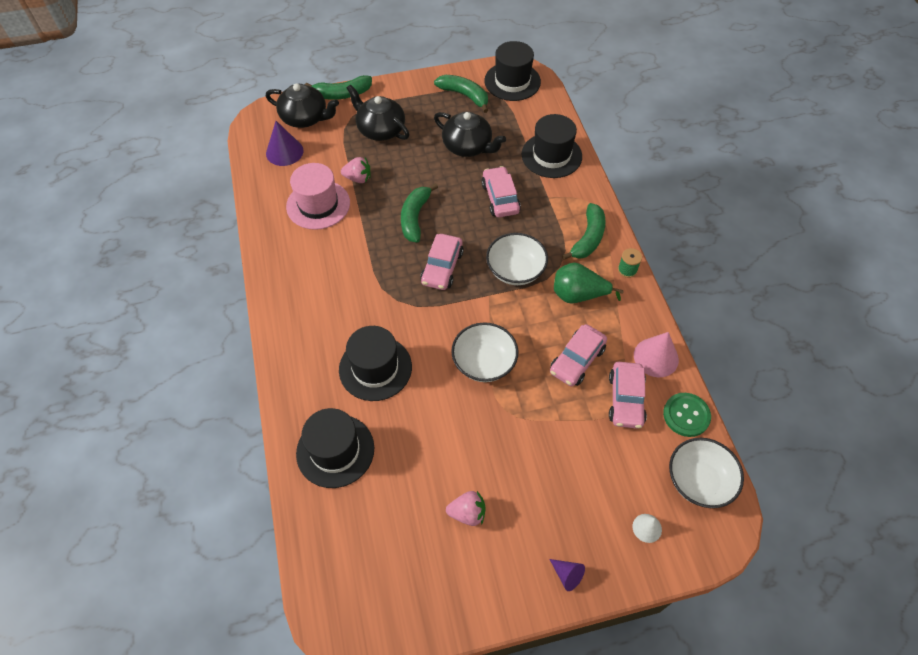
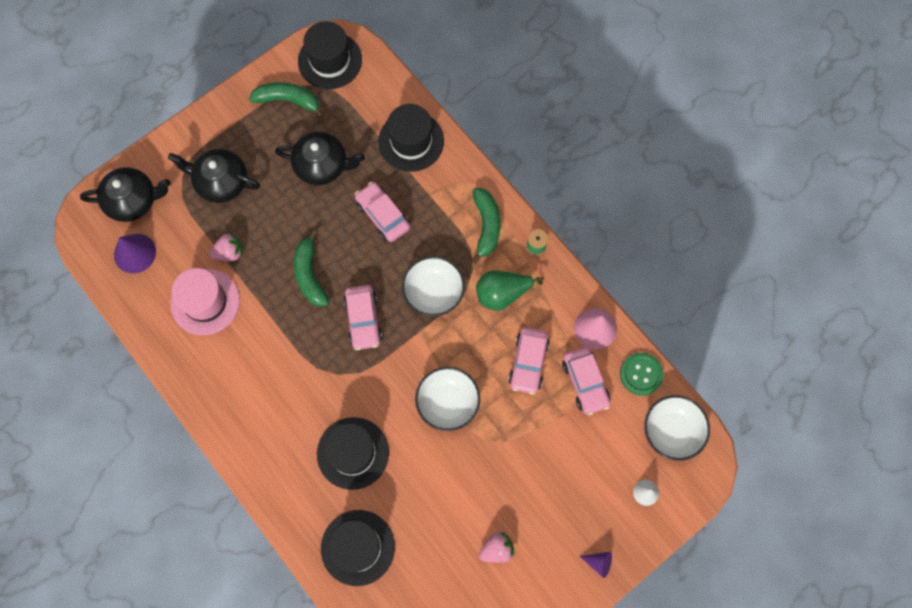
camera: 25 degrees left, 15 degrees up
(342, 94) = (156, 152): green banana -> none

